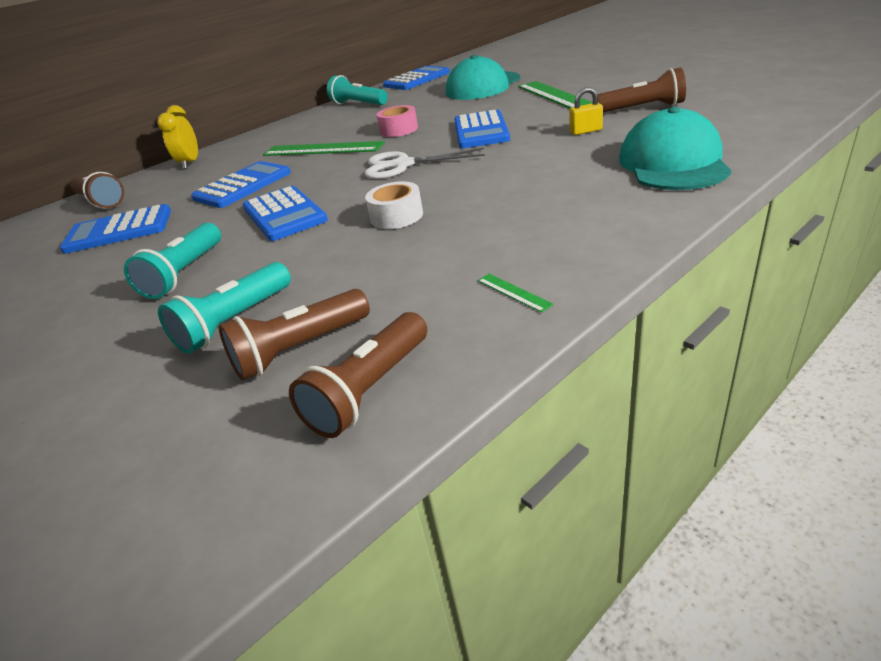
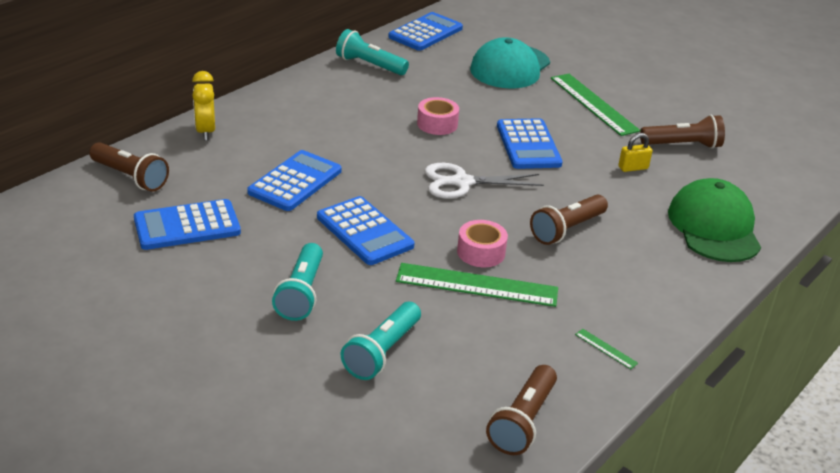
camera: 15 degrees left, 0 degrees up
(299, 349) = (453, 384): brown flashlight -> brown flashlight (567, 230)
(323, 149) = (361, 139): green ruler -> green ruler (477, 285)
(396, 216) = (481, 252): white tape -> pink tape
(673, 163) = (714, 227): turquoise cap -> green cap

